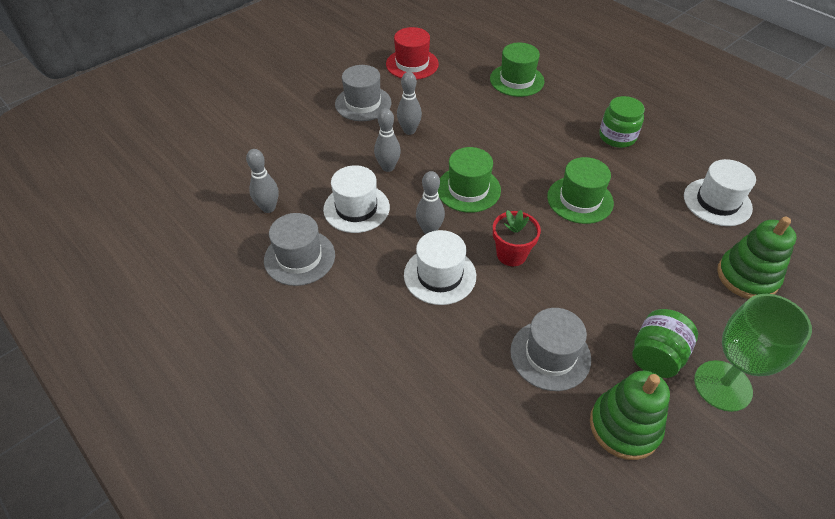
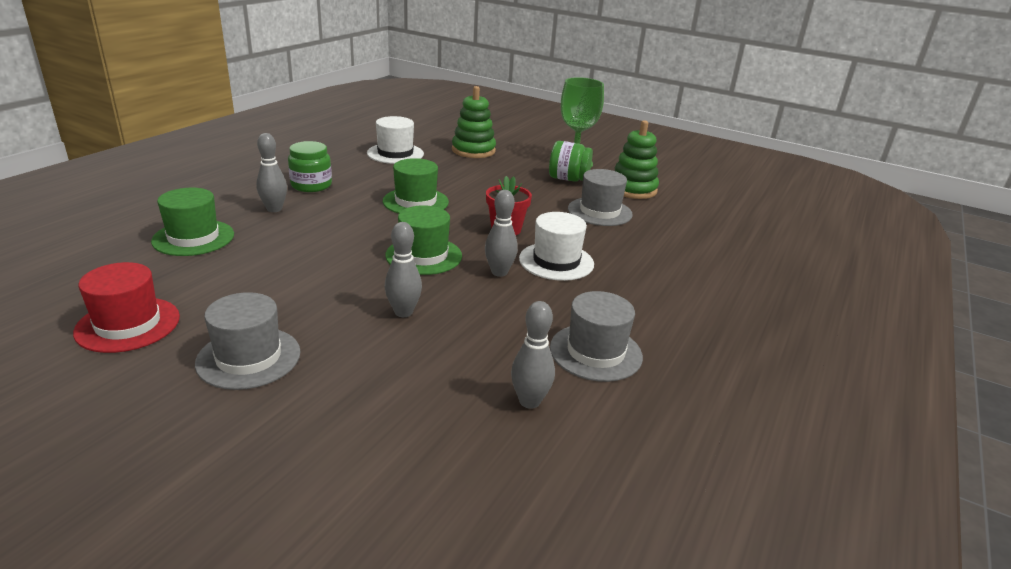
camera: 110 degrees left, 20 degrees down
(356, 208) = (491, 324): white hat -> none
(409, 130) = (318, 305): grey bowling pin -> grey bowling pin (274, 209)

